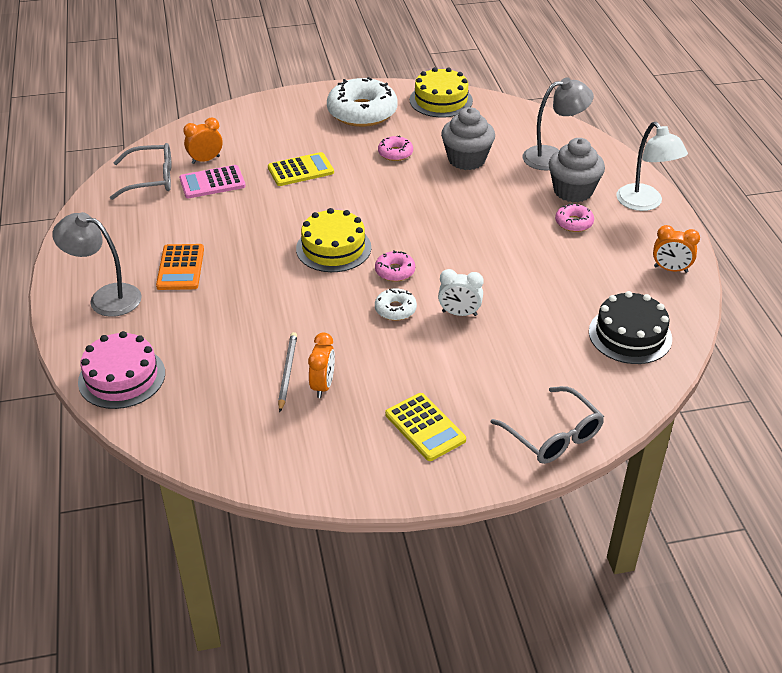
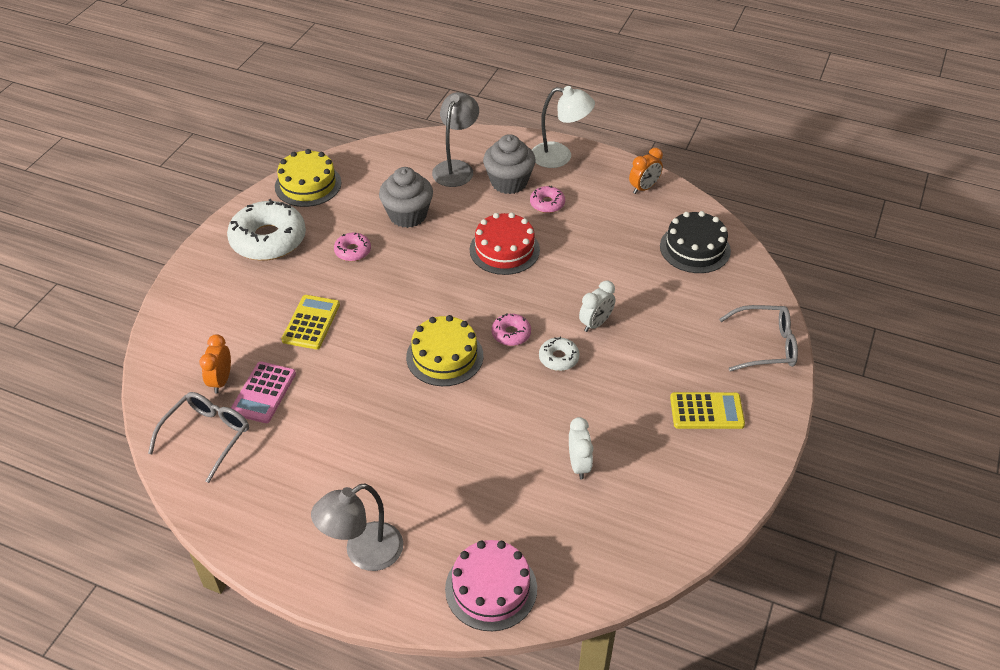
camera: 55 degrees left, 5 degrees up
(180, 268) = (372, 475): orange calculator -> none
(287, 372) = (578, 465): grey pencil -> white clock
(322, 385) = (613, 450): orange clock -> none
(488, 225) = (504, 250): none -> red cake

